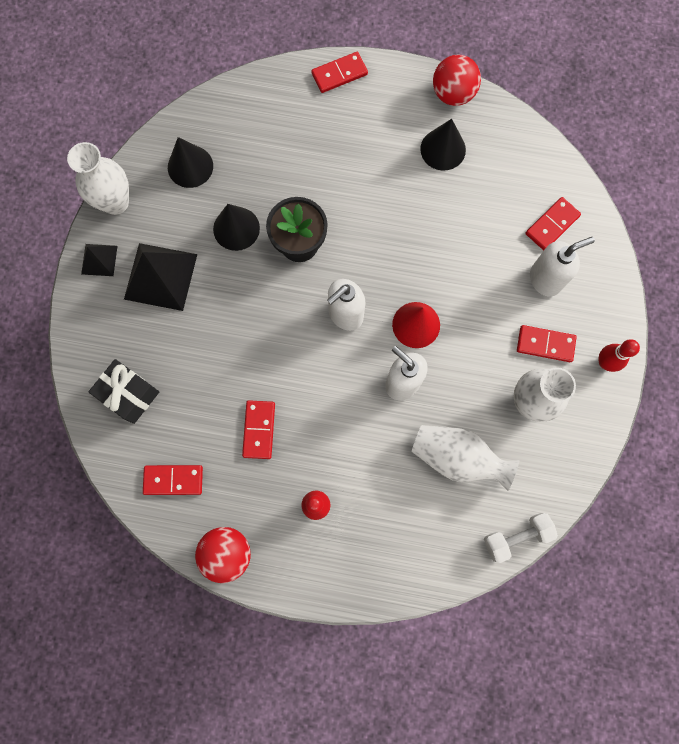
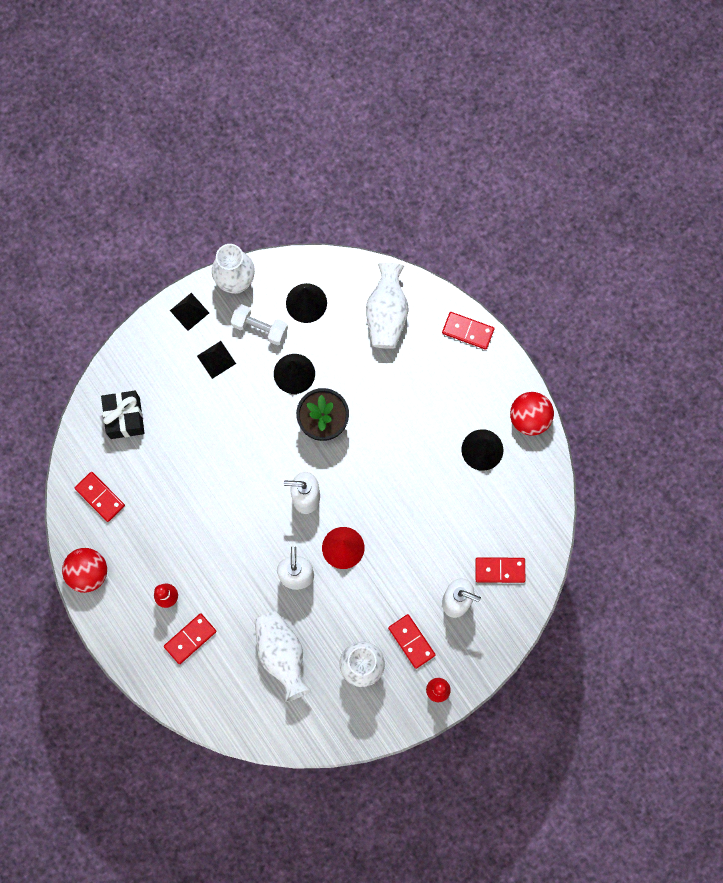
camera: 45 degrees right, 0 degrees up
(160, 276) = (216, 359): black pyramid -> black pyramid, size x0.54
(259, 430) = (180, 517): red domino -> red domino (190, 638)
(263, 117) = (386, 314): none -> white vase
(516, 537) = (267, 737): white dumbbell -> white dumbbell (260, 328)

